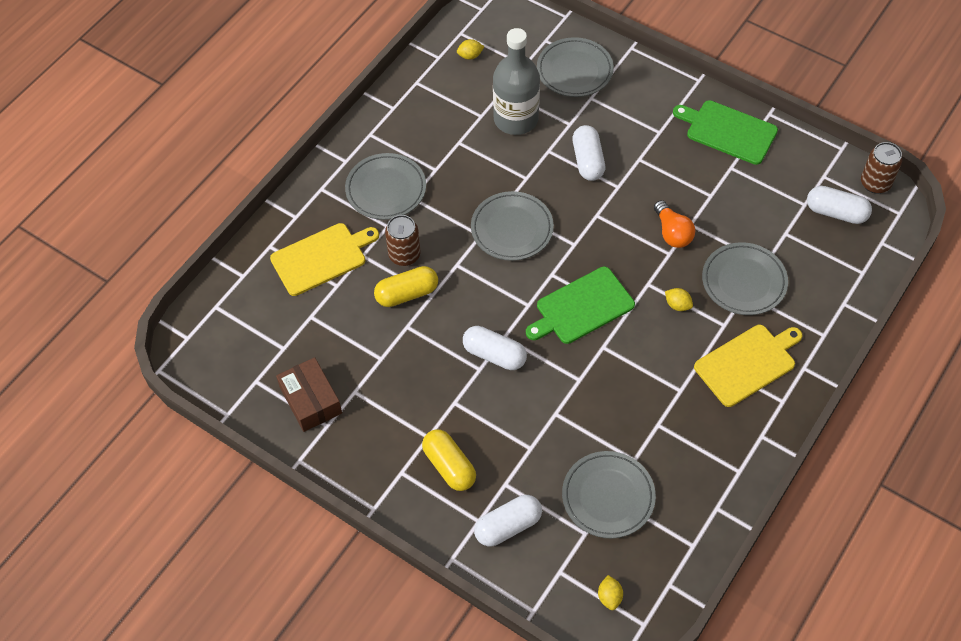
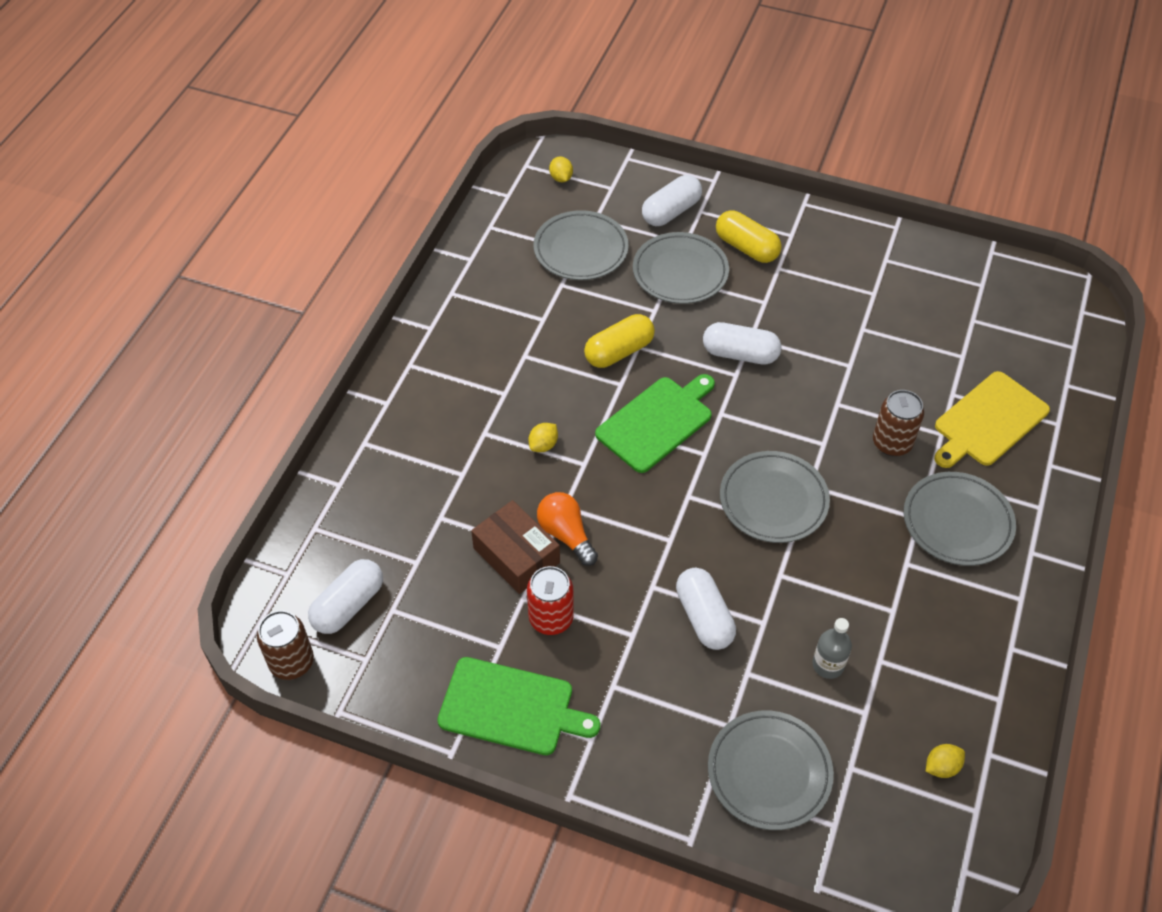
camera: 165 degrees right, 5 degrees down
(311, 400) = (914, 278): brown box -> brown box (516, 555)
(407, 294) = (867, 399): yellow capsule -> yellow capsule (619, 351)
(516, 119) = (828, 665): grey bottle -> grey bottle, size x0.47
(677, 305) = (543, 445): yellow lemon -> yellow lemon turned 75 degrees counterclockwise
(693, 179) = (551, 618): none -> red can
(744, 281) = (466, 488): grey plate -> grey plate (680, 272)
(747, 363) = (452, 395): yellow cutting board -> none
(836, 212) = (348, 605): white capsule -> white capsule turned 60 degrees counterclockwise

